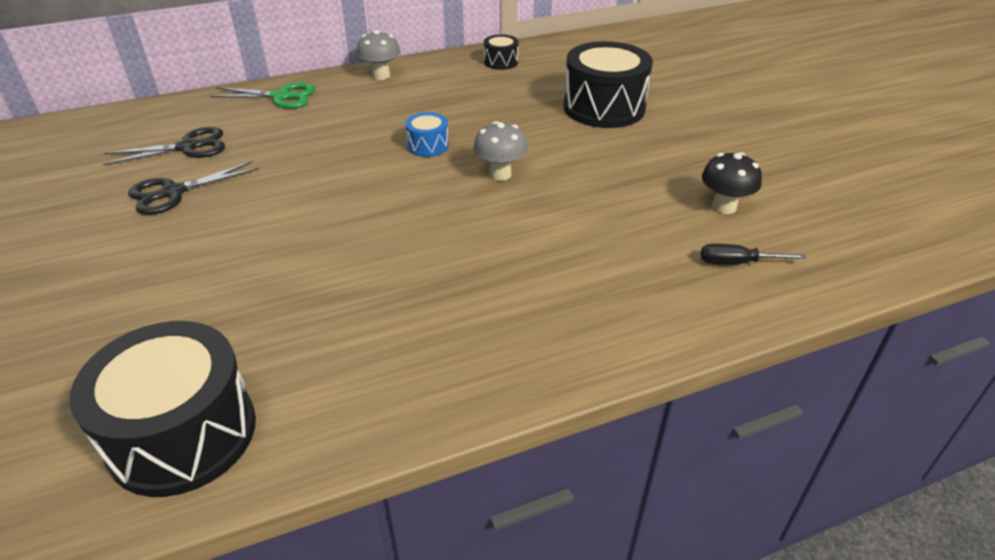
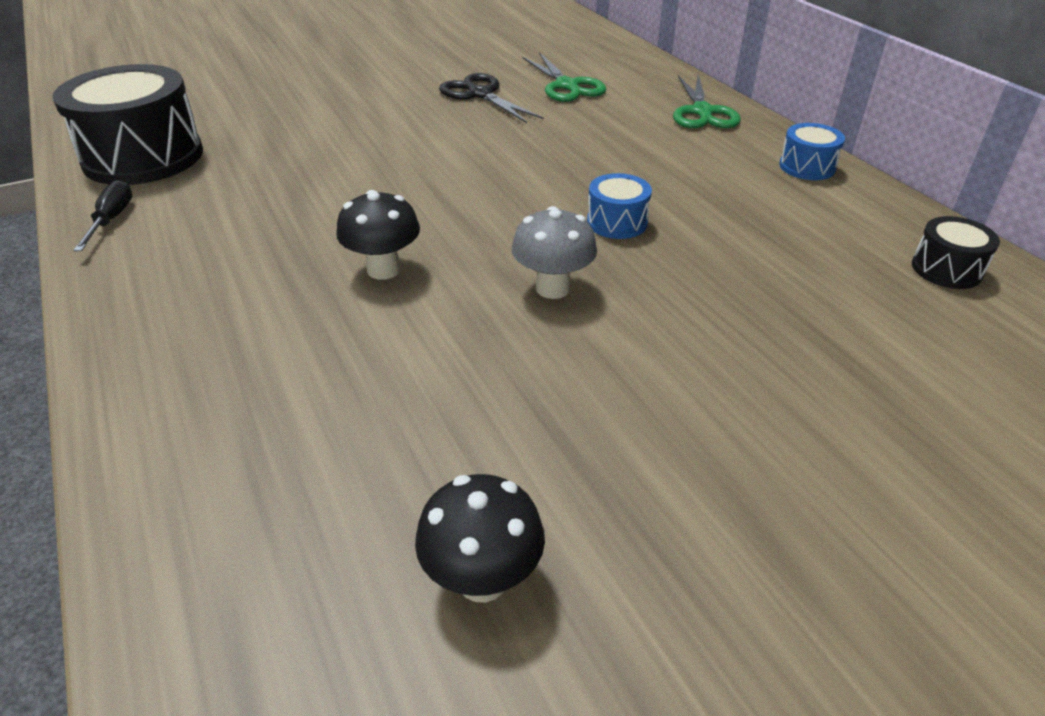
camera: 85 degrees right, 0 degrees up
(188, 147) = (567, 86): black scissors -> green scissors
(381, 75) = (807, 167): grey mushroom -> blue drum
(465, 242) = (384, 269): none -> black mushroom
(604, 107) = (837, 405): black drum -> none
(737, 263) = (293, 576): black screwdriver -> black screwdriver (112, 220)

